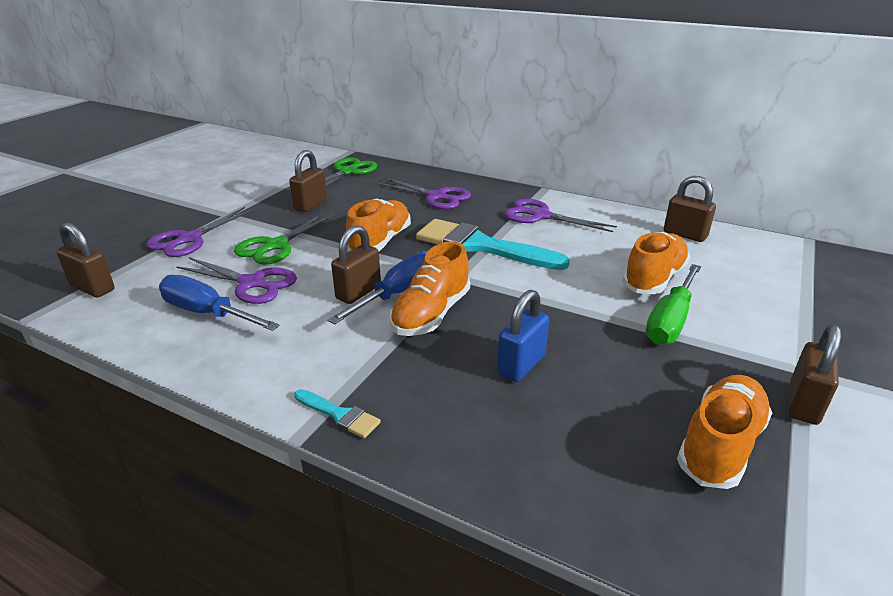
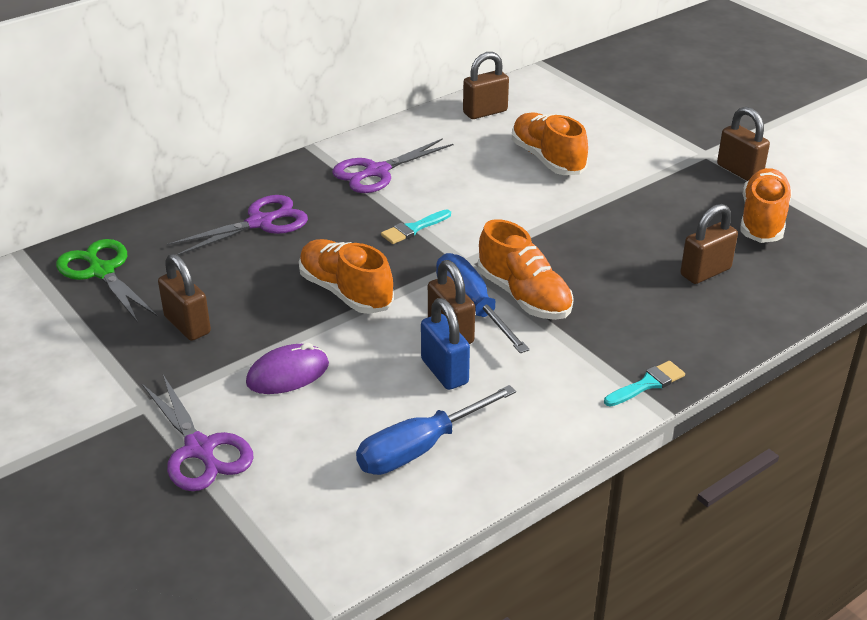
camera: 65 degrees left, 5 degrees up
(93, 288) = (281, 550): brown padlock -> brown padlock (705, 272)
(251, 283) = (373, 407): purple scissors -> none
(276, 245) = (288, 374): green scissors -> purple mouse
(481, 246) = (413, 229): turquoise brush -> turquoise brush, size x0.44
(521, 365) = (632, 271): blue padlock -> blue padlock (444, 371)
(670, 320) = (615, 178): green screwdriver -> none
(720, 445) = (762, 220): orange shoe -> orange shoe turned 45 degrees clockwise

